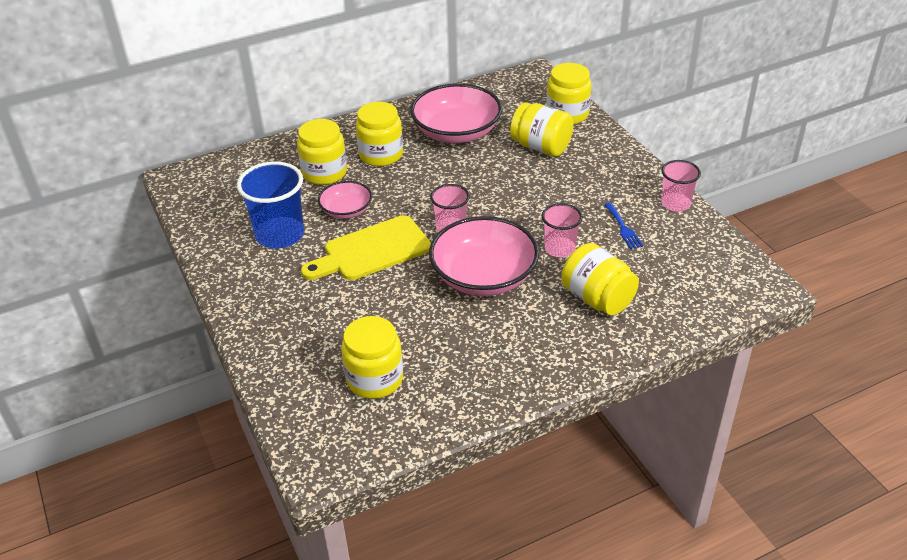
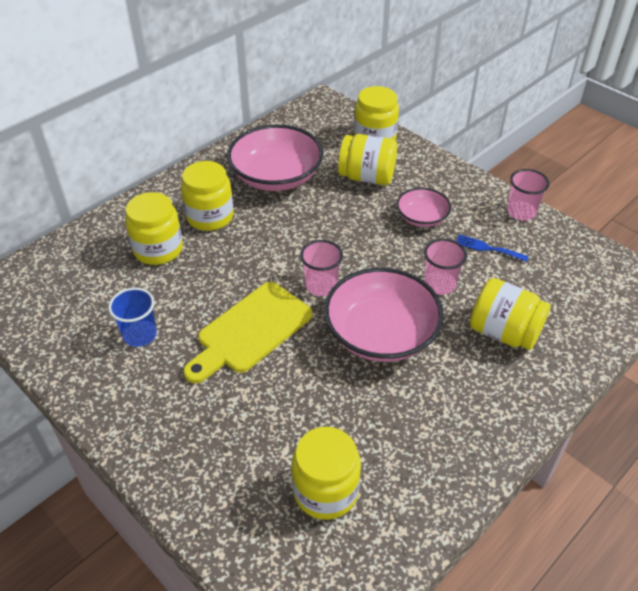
camera: 20 degrees left, 5 degrees up
(280, 235) = (140, 335): blue cup -> blue cup, size x0.61
(346, 210) = (201, 288): pink bowl -> pink bowl (422, 217)
(623, 228) = (487, 248): blue fork -> blue fork turned 150 degrees clockwise

